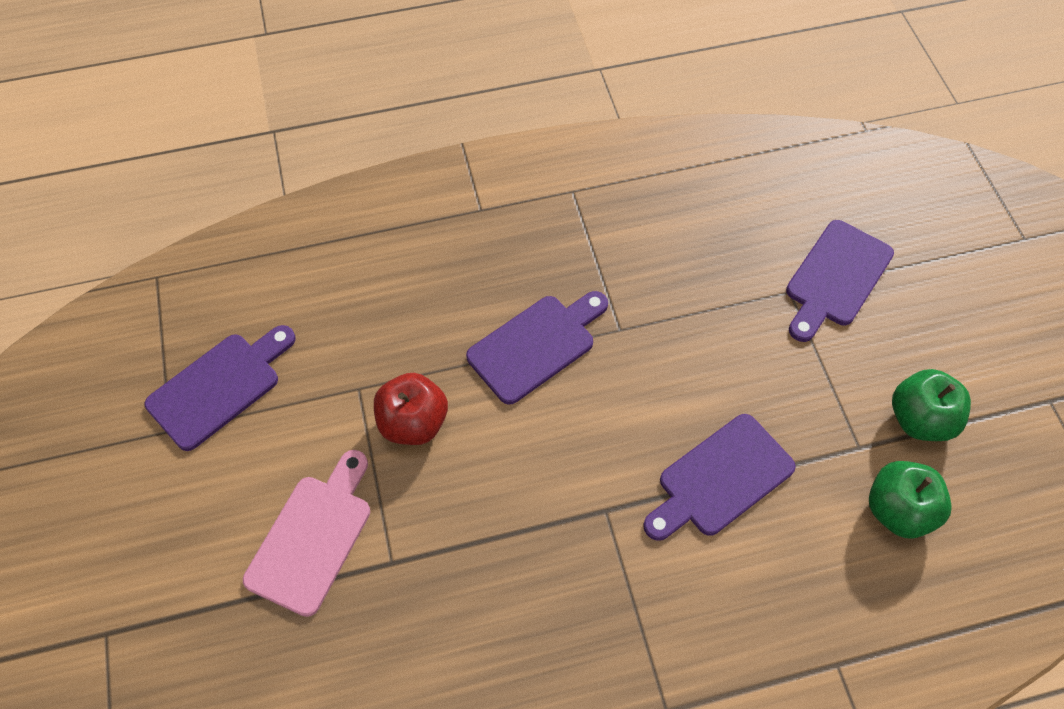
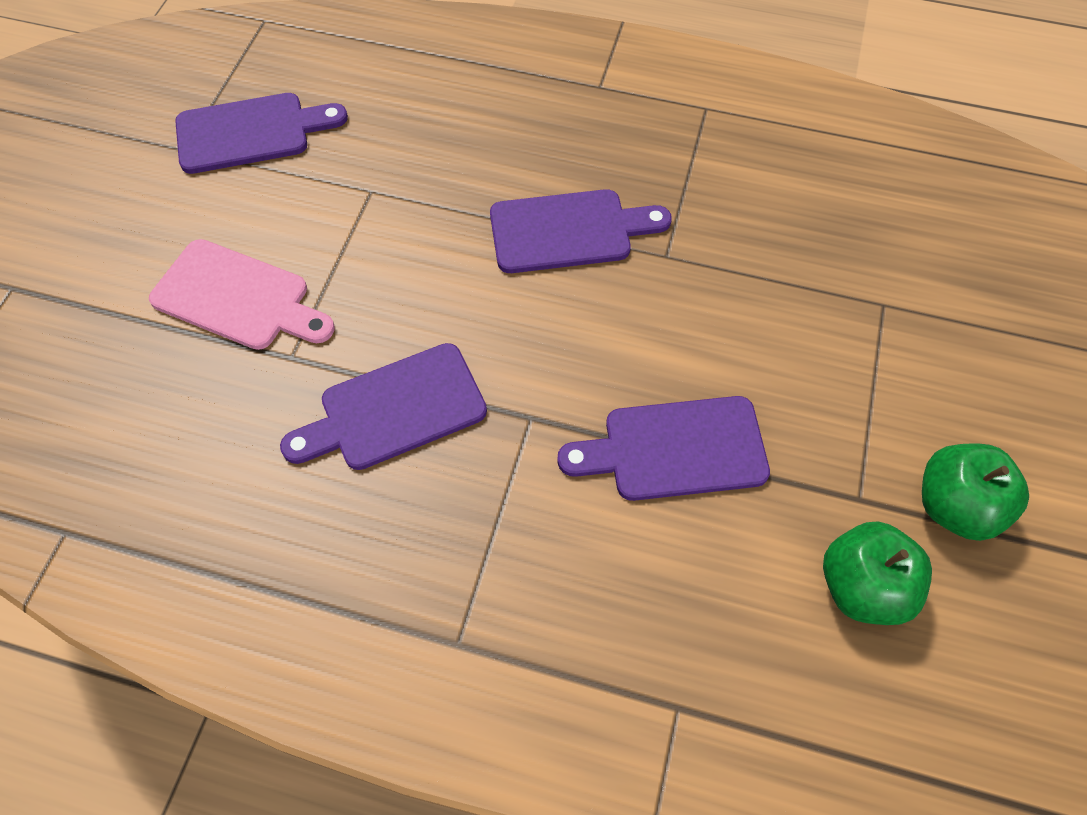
camera: 30 degrees right, 0 degrees up
(313, 537) = (238, 298): pink cutting board -> pink cutting board turned 60 degrees clockwise
(413, 422) = (400, 244): red apple -> none
(835, 278) = (949, 315): purple cutting board -> purple cutting board (394, 410)

